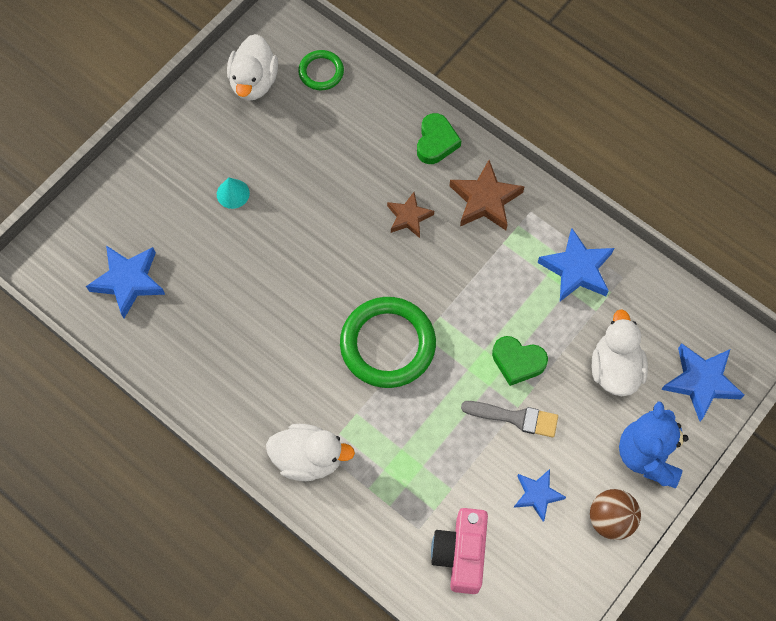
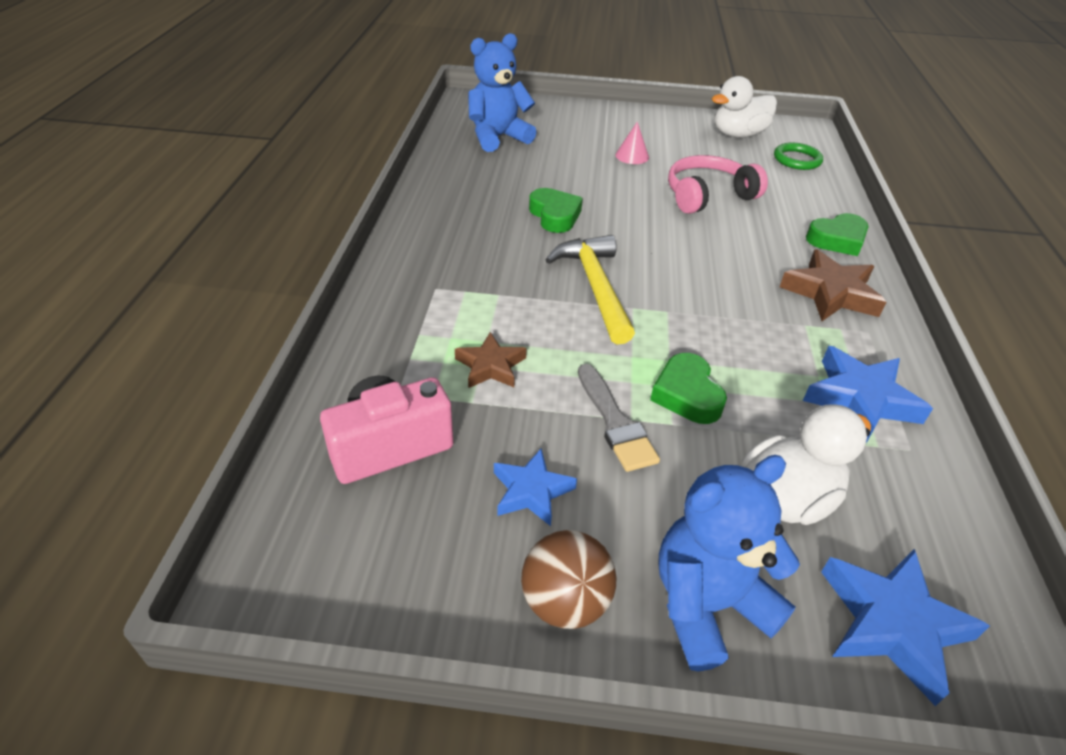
camera: 55 degrees right, 25 degrees down
(128, 281) = (498, 137): blue star -> blue teddy bear
(233, 193) = (632, 156): turquoise cone -> pink cone
(283, 314) = (555, 215): none -> green heart
(308, 458) = (419, 281): white duck -> none
(328, 182) = (708, 196): none -> pink headphones
(387, 344) = (595, 287): green ring -> yellow hammer
(409, 217) = (741, 251): brown star -> brown star (491, 366)

